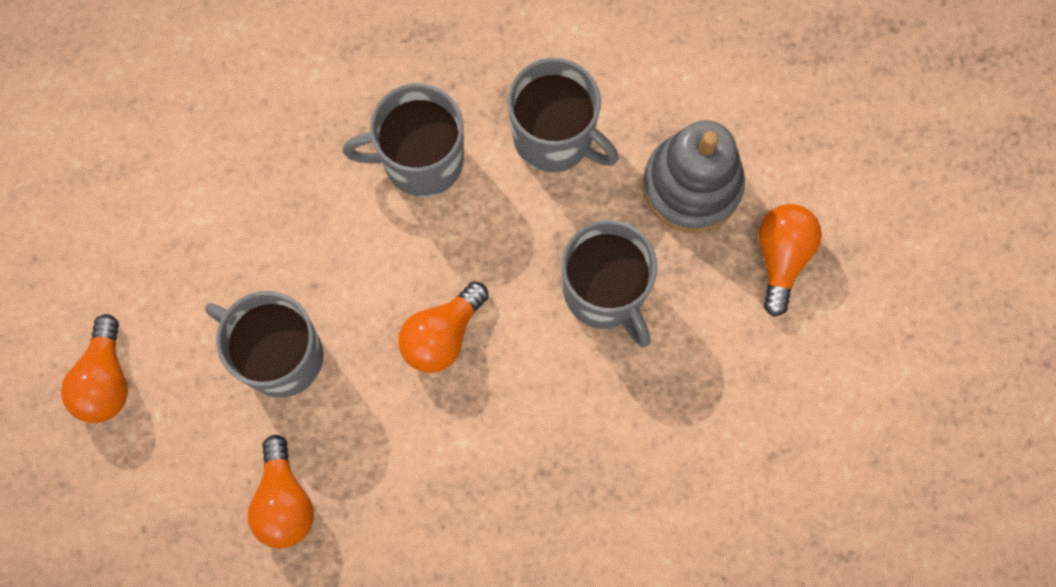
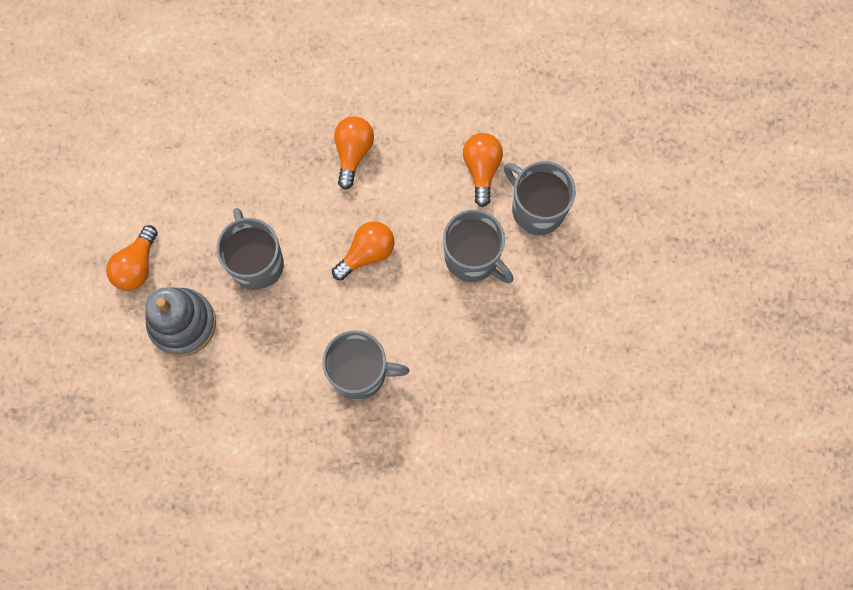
camera: 170 degrees left, 0 degrees up
(105, 380) = (586, 261): orange light bulb -> orange light bulb (353, 152)
(555, 137) = (266, 373): grey mug -> grey mug (537, 209)

